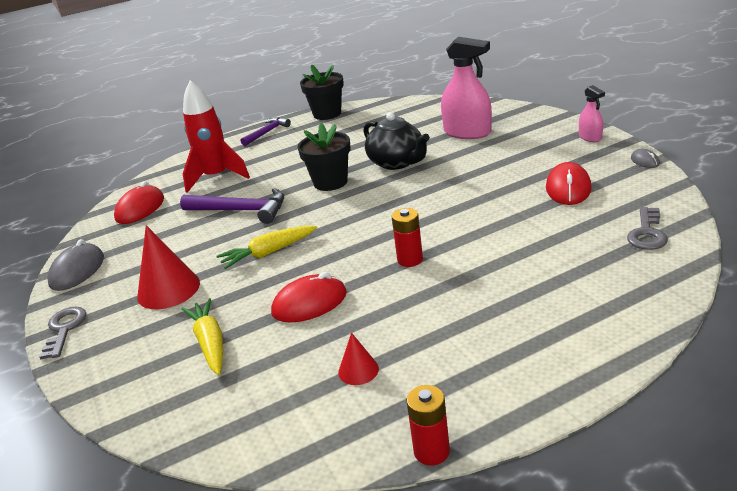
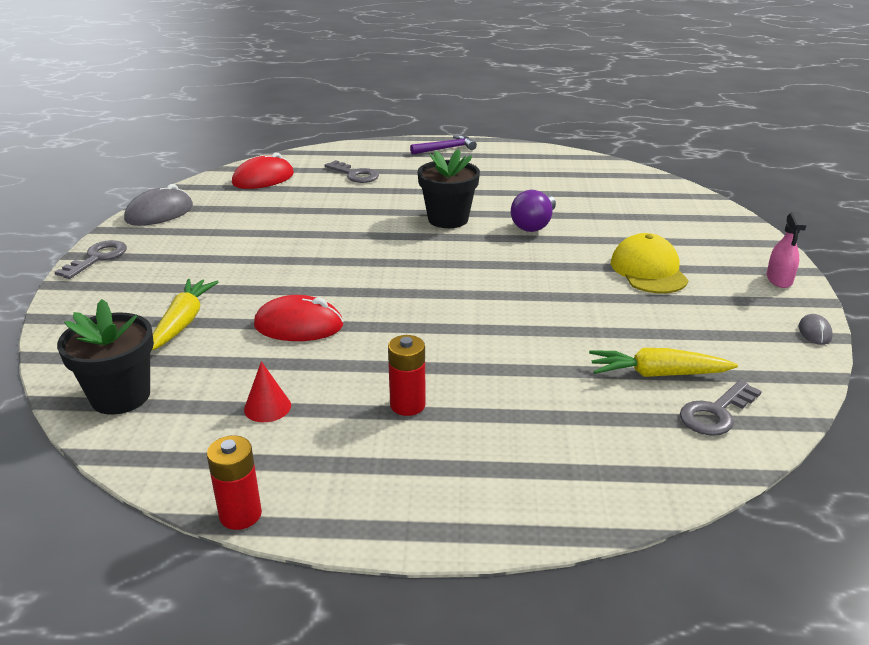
camera: 25 degrees right, 0 degrees up
(168, 289) = (205, 260): red cone -> none
(216, 177) = (355, 175): red rocket -> grey key
(241, 211) = (340, 214): purple hammer -> none
(268, 253) = (318, 263): yellow carrot -> yellow carrot (658, 374)
(327, 114) = (523, 150): black flower pot -> black flower pot (120, 396)
(397, 162) = (534, 225): black teapot -> purple light bulb
(410, 260) = (433, 326): red battery -> red battery (407, 405)
(467, 132) = (643, 221): pink spray bottle -> none
(507, 163) = (648, 270): none -> yellow cap
(568, 188) = (683, 325): red mouse -> none

